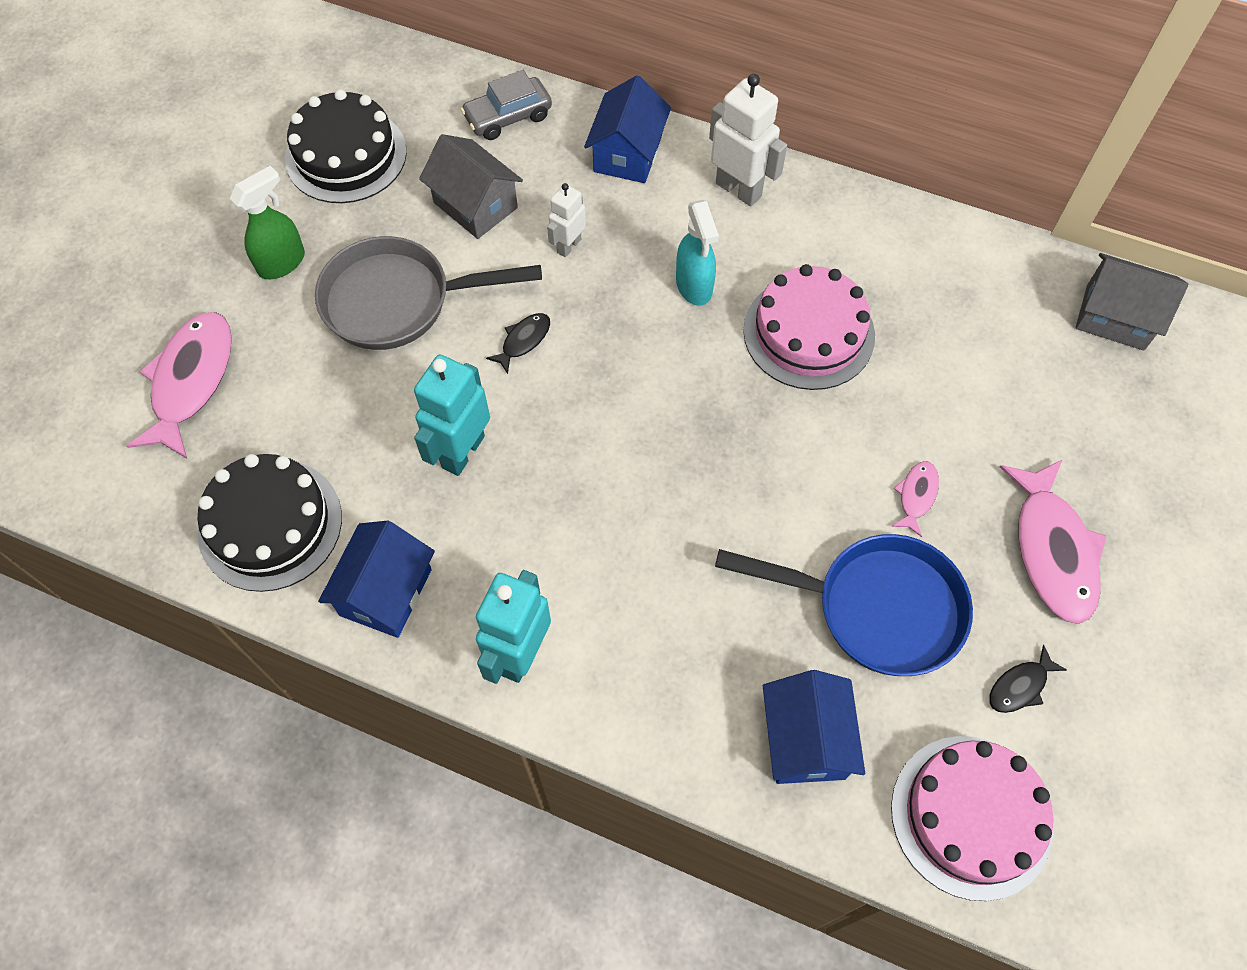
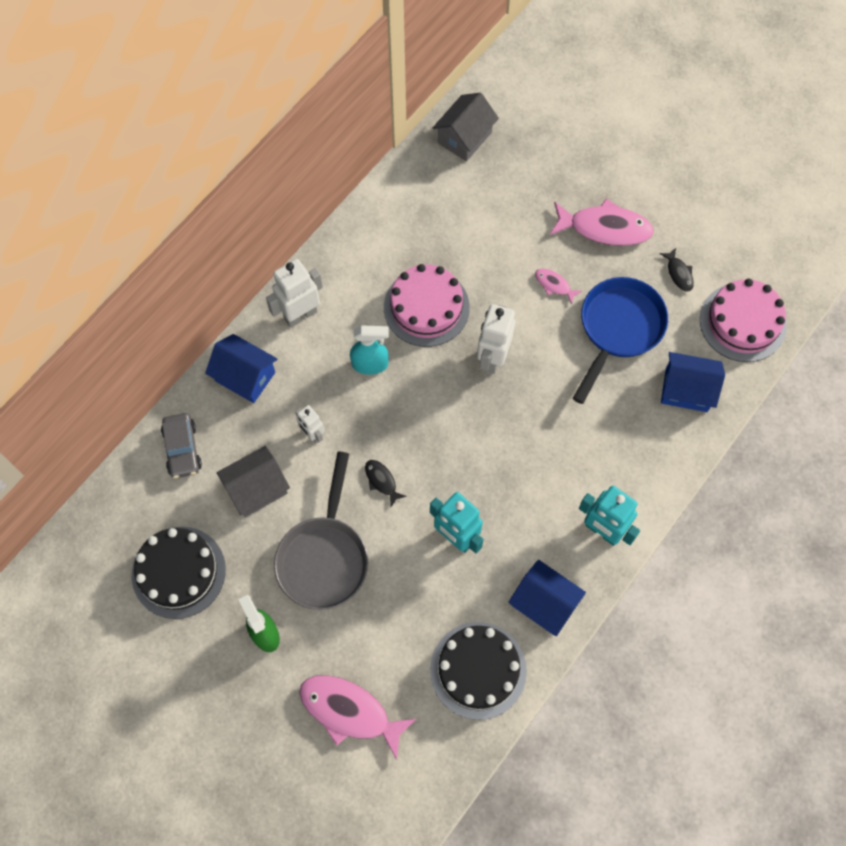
camera: 75 degrees left, 5 degrees up
(759, 436) = (492, 358): none -> white robot

